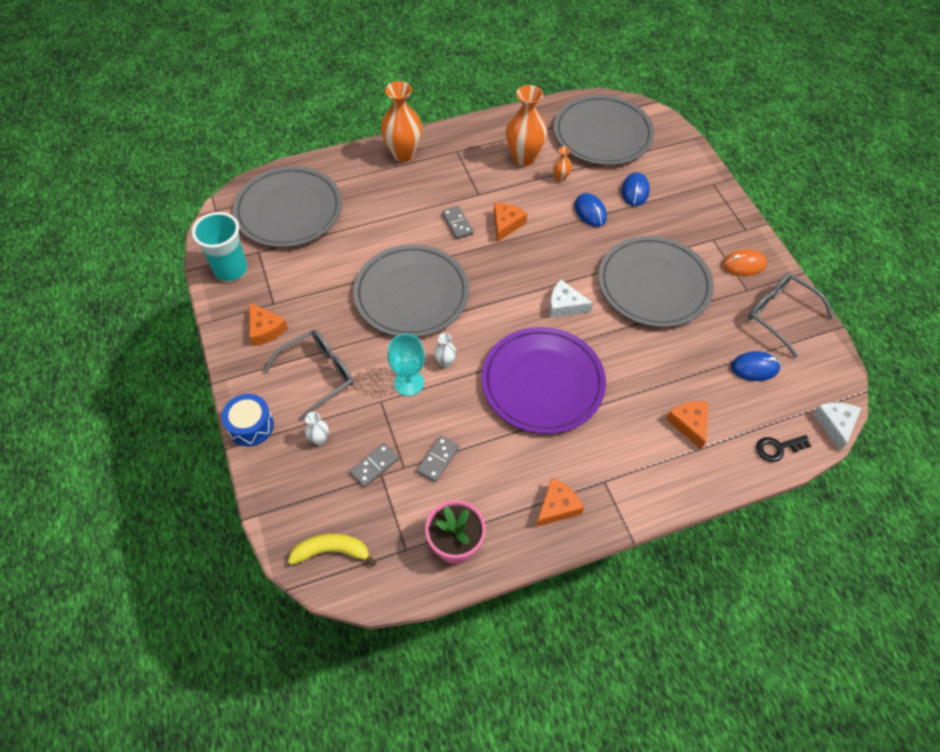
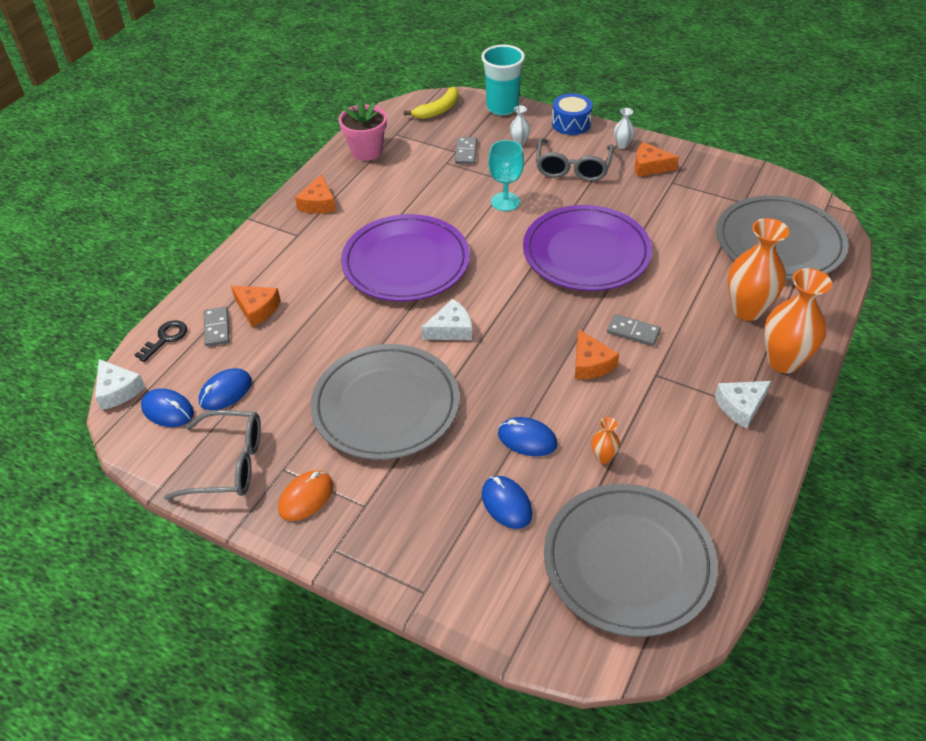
camera: 140 degrees right, 10 degrees down
(231, 269) = (738, 180): turquoise cup -> turquoise cup (502, 108)
(411, 294) = (586, 253): grey plate -> purple plate
(438, 459) = (429, 178): grey domino -> grey domino (217, 328)
(445, 362) = (496, 228): white vase -> white vase (622, 145)
(459, 151) = (740, 406): none -> white cheese
(524, 158) = (670, 452): orange vase -> orange vase (747, 310)
(803, 381) = (168, 410): none -> blue mouse

